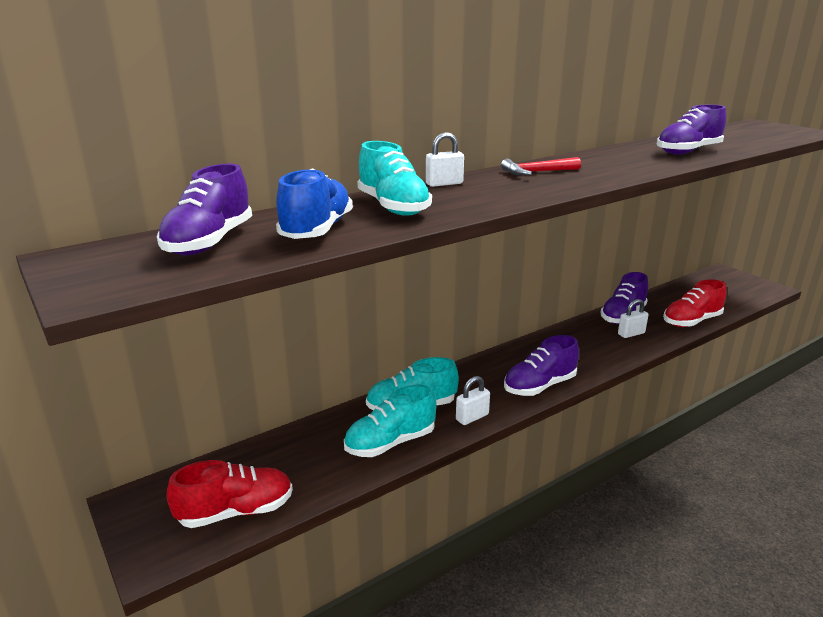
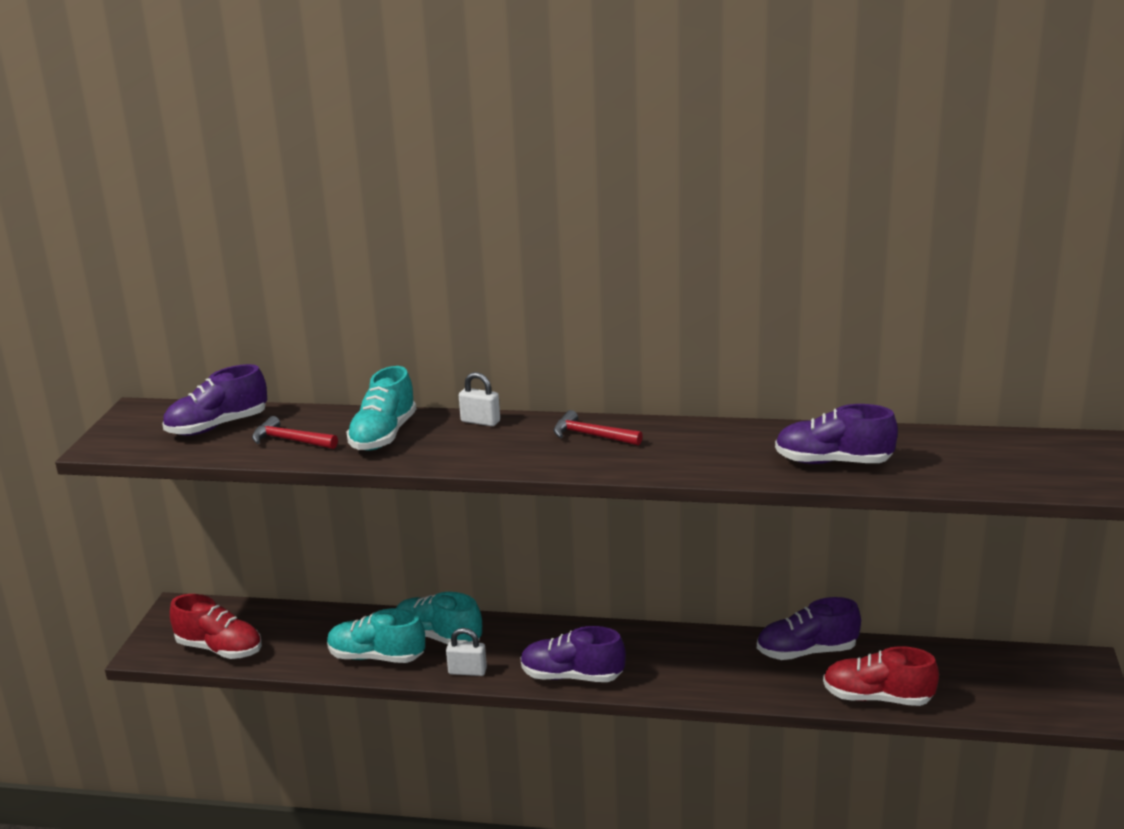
camera: 45 degrees right, 0 degrees up
(317, 230) = (290, 440): blue shoe -> red hammer
(631, 334) = (771, 675): white padlock -> none

